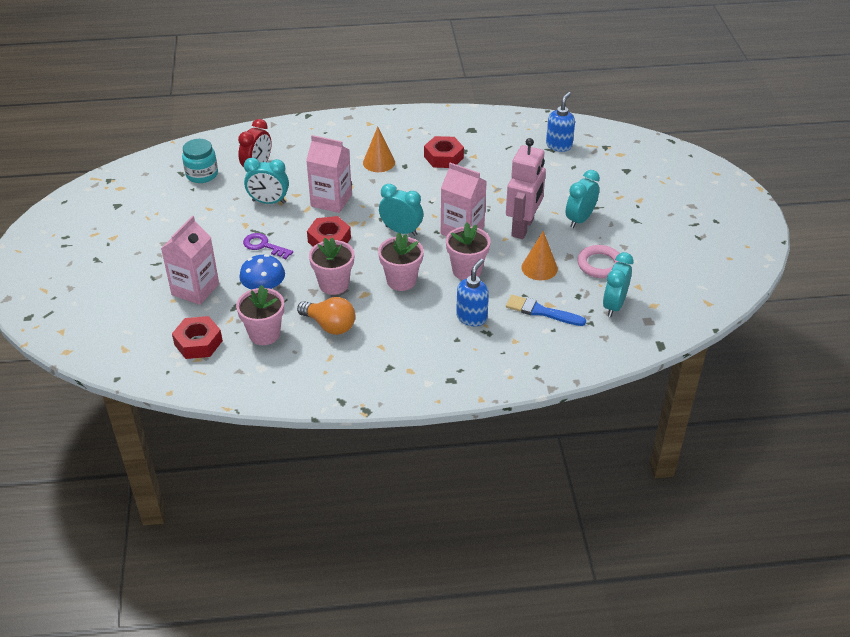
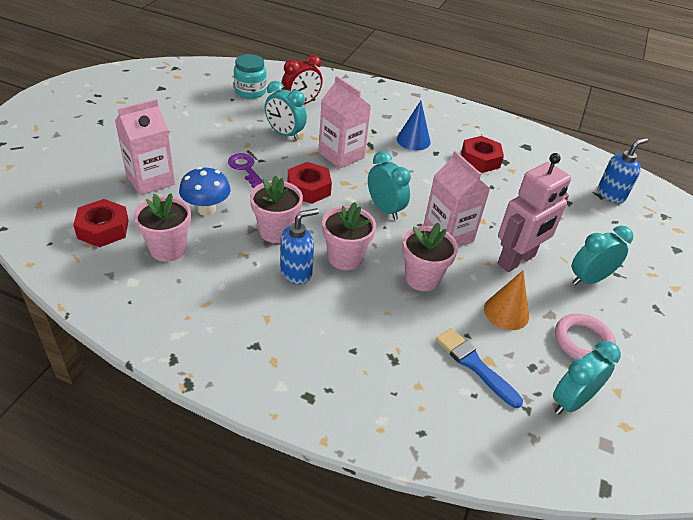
camera: 25 degrees right, 0 degrees up
(330, 325) = (236, 270): orange light bulb -> none
(379, 162) = (413, 140): orange cone -> blue cone
(472, 317) = (389, 333): blue soap dispenser -> blue soap dispenser (296, 272)

